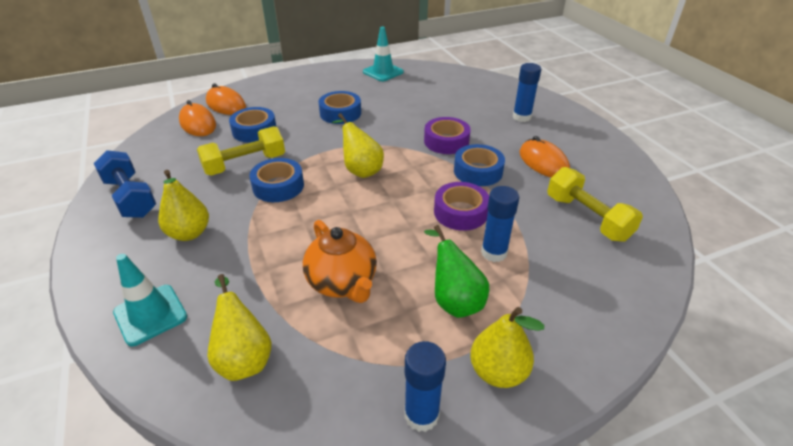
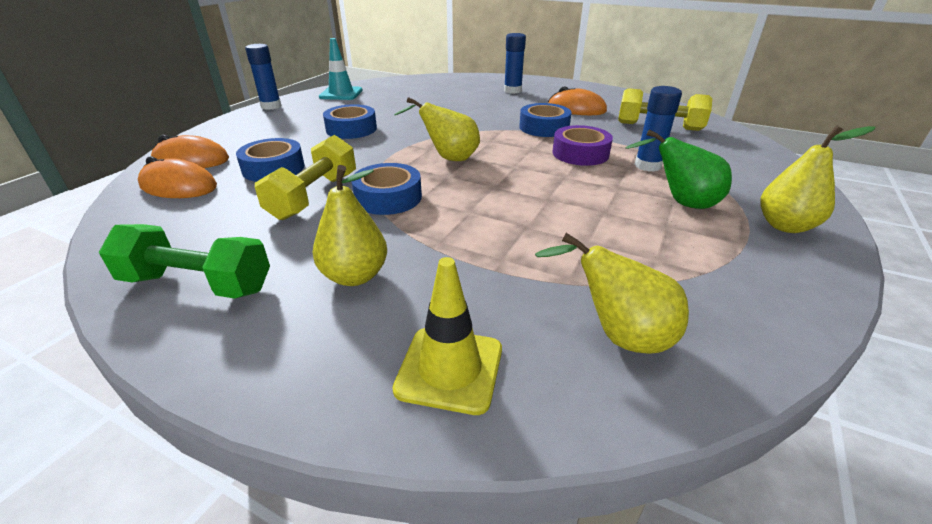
camera: 40 degrees left, 5 degrees down
(130, 197) = (197, 284): blue dumbbell -> green dumbbell
(150, 315) = (449, 369): turquoise traffic cone -> yellow traffic cone
(342, 282) = (586, 234): orange teapot -> none
(421, 415) = (805, 278): blue glue stick -> blue glue stick (271, 106)
(446, 141) = (485, 119): purple tape -> none

